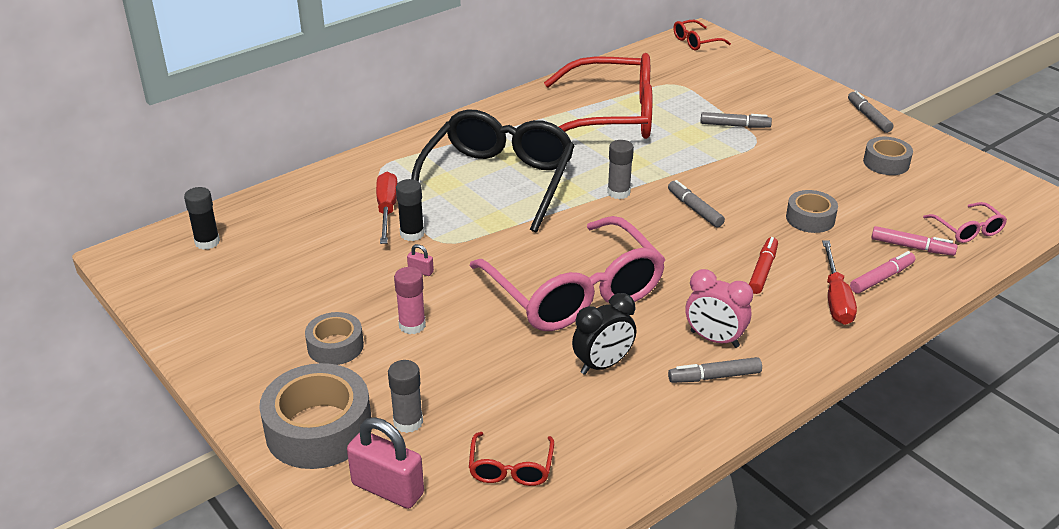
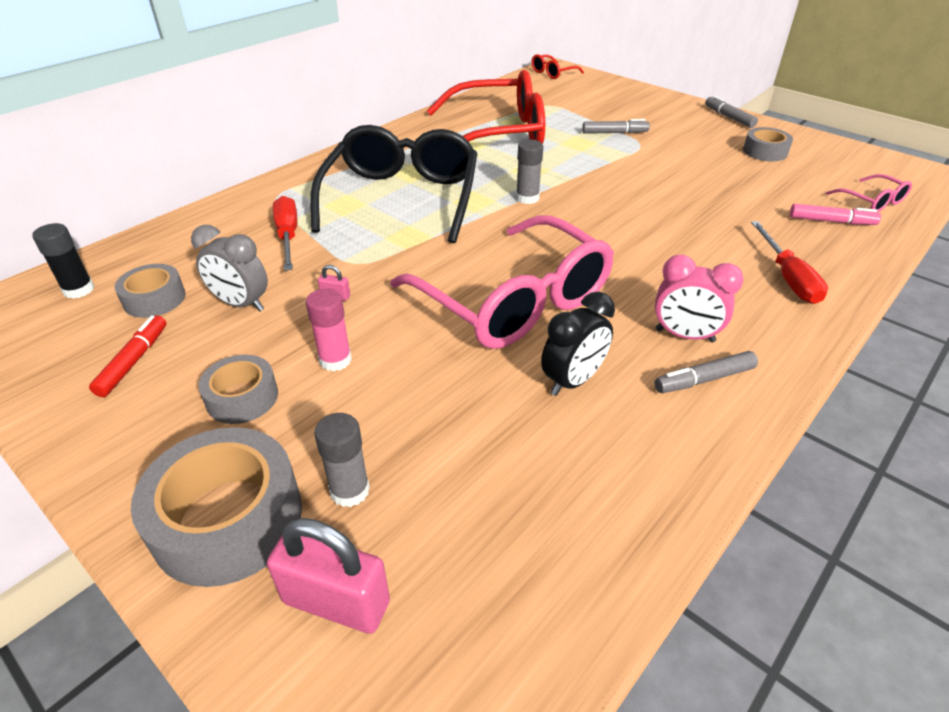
camera: 10 degrees left, 5 degrees up
(340, 269) = (241, 304): none -> grey clock
(412, 234) = (319, 258): black glue stick -> none
(511, 468) = (501, 541): red glasses -> none
(694, 209) = (608, 206): grey marker -> none
(763, 270) = (701, 258): red marker -> red marker (134, 361)
(810, 218) = (722, 205): grey tape -> grey tape (154, 299)
(881, 278) = (820, 253): pink marker -> none

